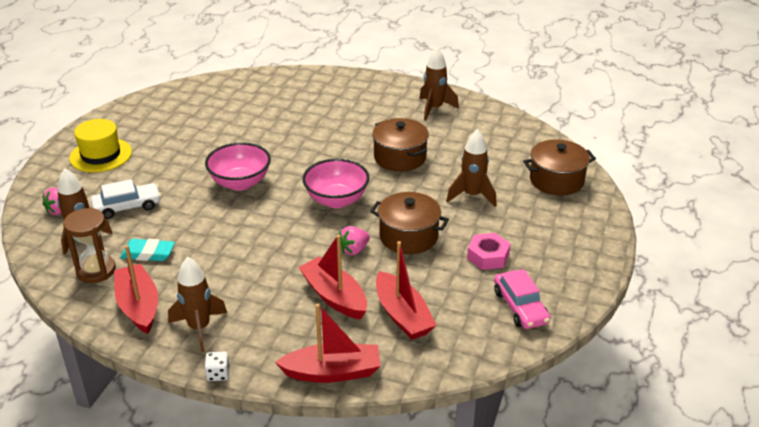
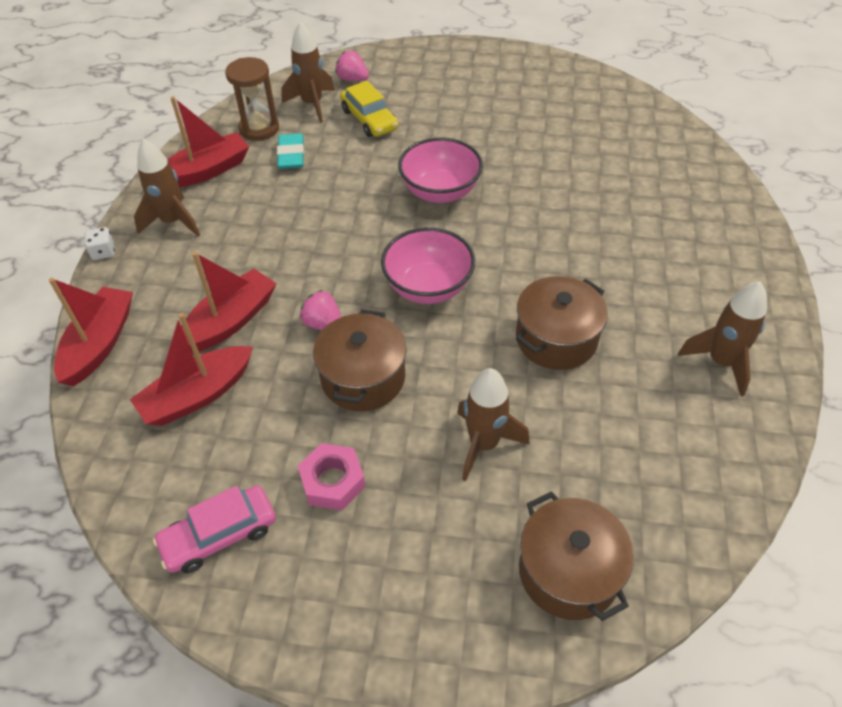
camera: 80 degrees right, 15 degrees up
(101, 155) = (459, 76): yellow hat -> none
(127, 207) = (369, 119): white car -> yellow car
(332, 372) = (99, 344): red boat -> red boat turned 150 degrees counterclockwise

